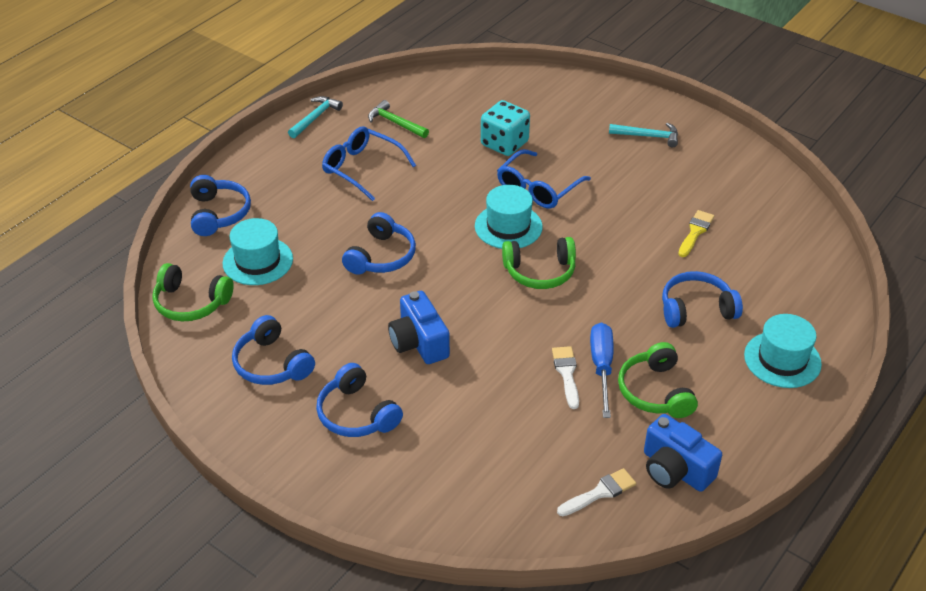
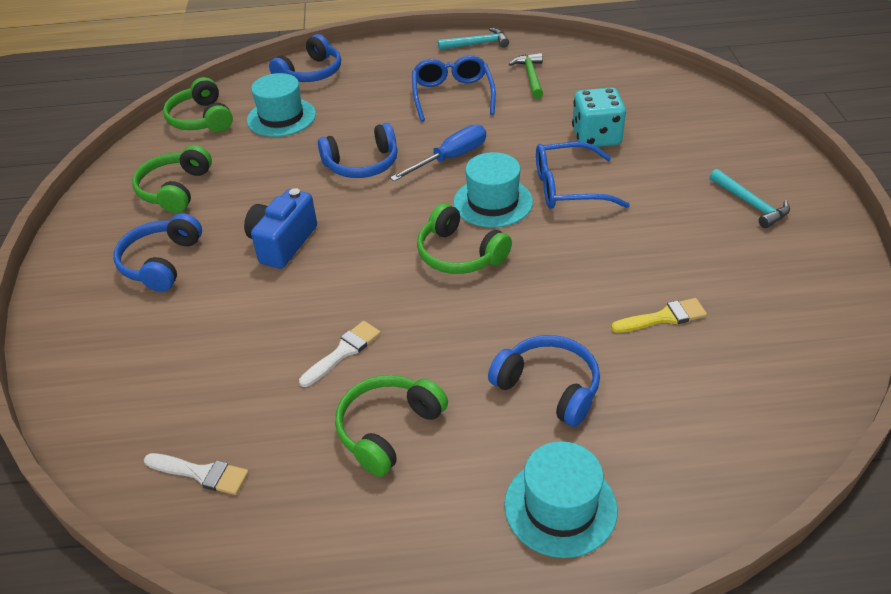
camera: 50 degrees right, 0 degrees up
(271, 364) = (175, 189): blue headphones -> green headphones
(602, 367) = (379, 370): blue screwdriver -> blue screwdriver (450, 158)
(675, 470) = (288, 515): blue camera -> none

